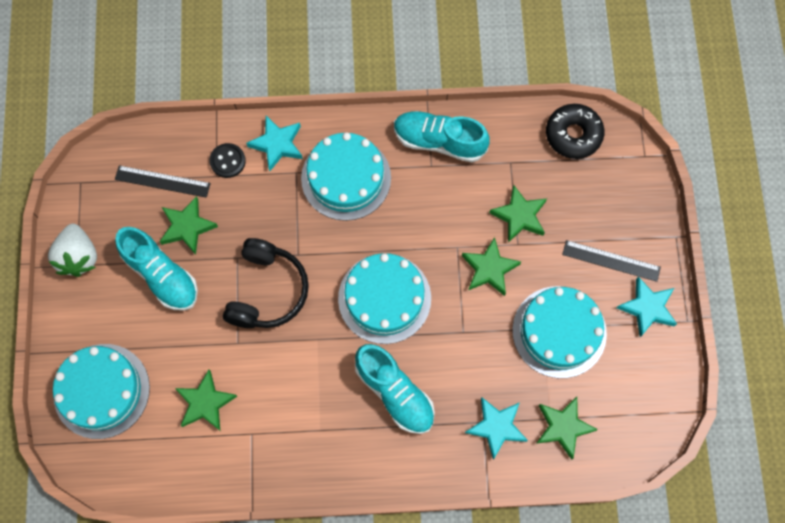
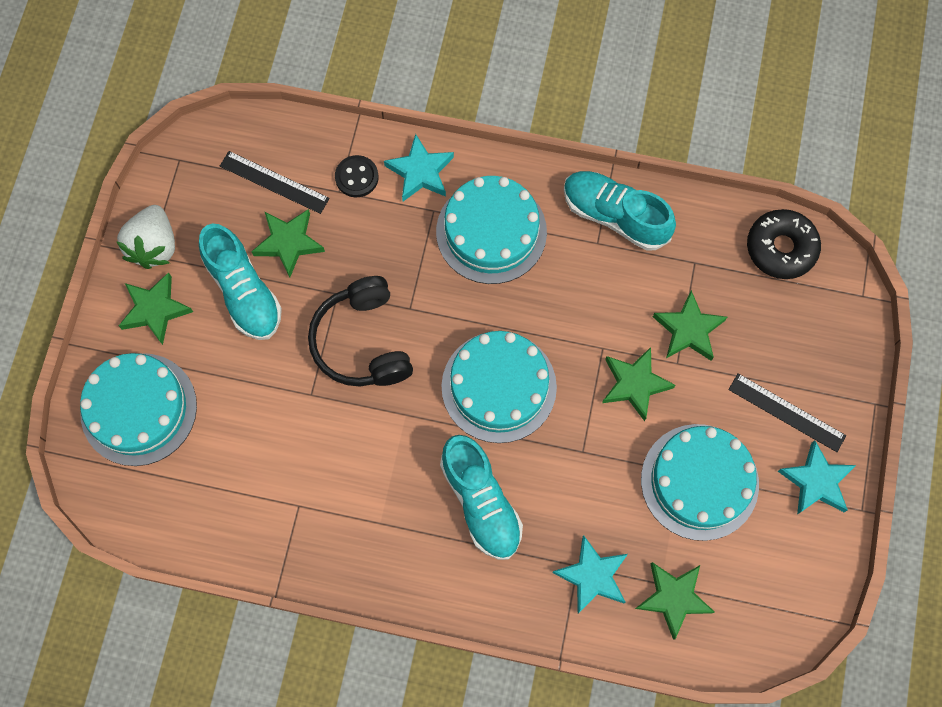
camera: 15 degrees right, 0 degrees up
(205, 402) = (254, 455): green star -> green star (155, 309)
(267, 291) = (362, 342): black headphones -> black headphones turned 135 degrees clockwise

